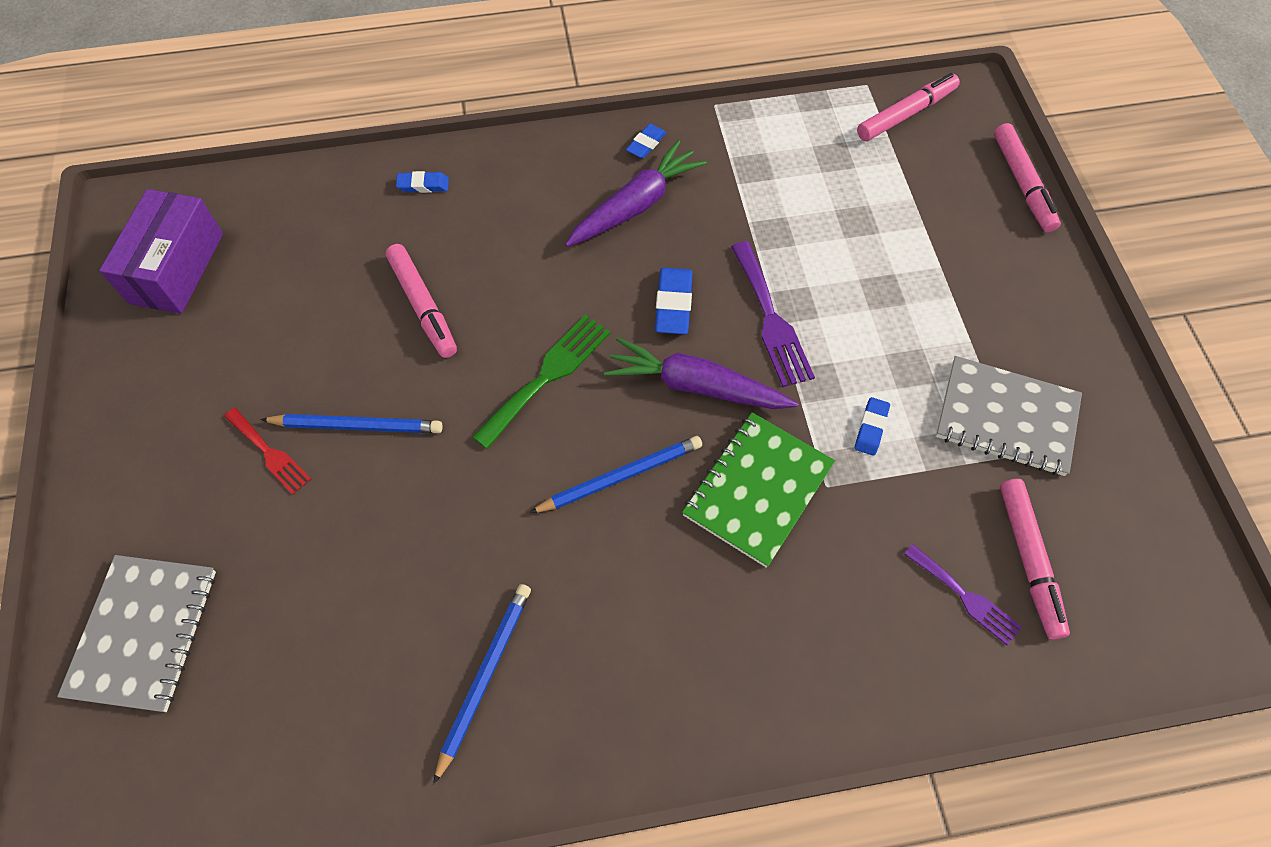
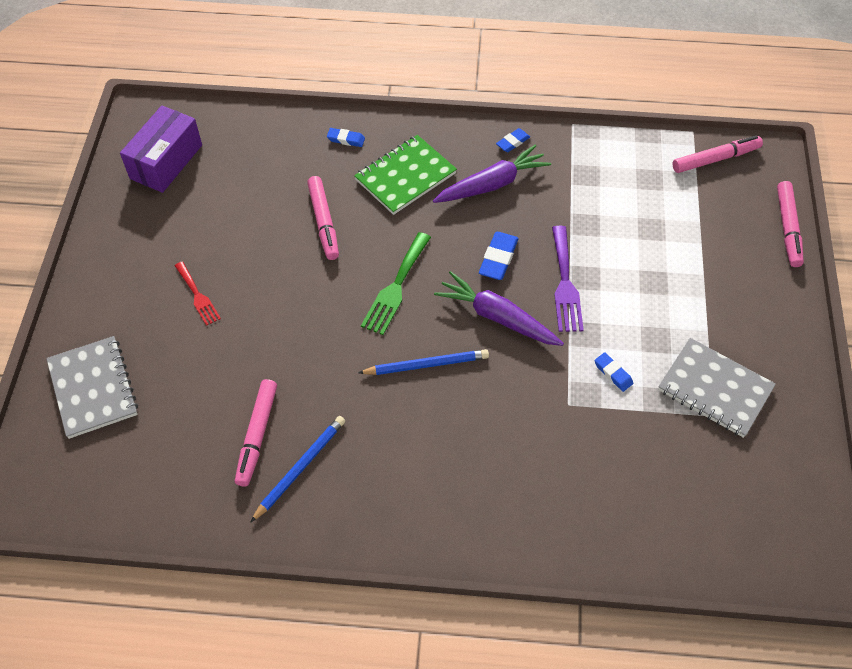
camera: 15 degrees right, 5 degrees down
(144, 633) = (93, 388): grey notebook -> grey notebook turned 45 degrees counterclockwise
(357, 425) = (259, 291): blue pencil -> none
(547, 376) = (396, 287): green fork -> green fork turned 150 degrees clockwise
(758, 490) = (519, 395): green notebook -> green notebook (405, 177)
(871, 428) = (613, 373): blue eraser -> blue eraser turned 75 degrees counterclockwise
(965, 597) = (642, 499): purple fork -> none
(1028, 560) = (696, 486): pink marker -> pink marker (257, 435)

